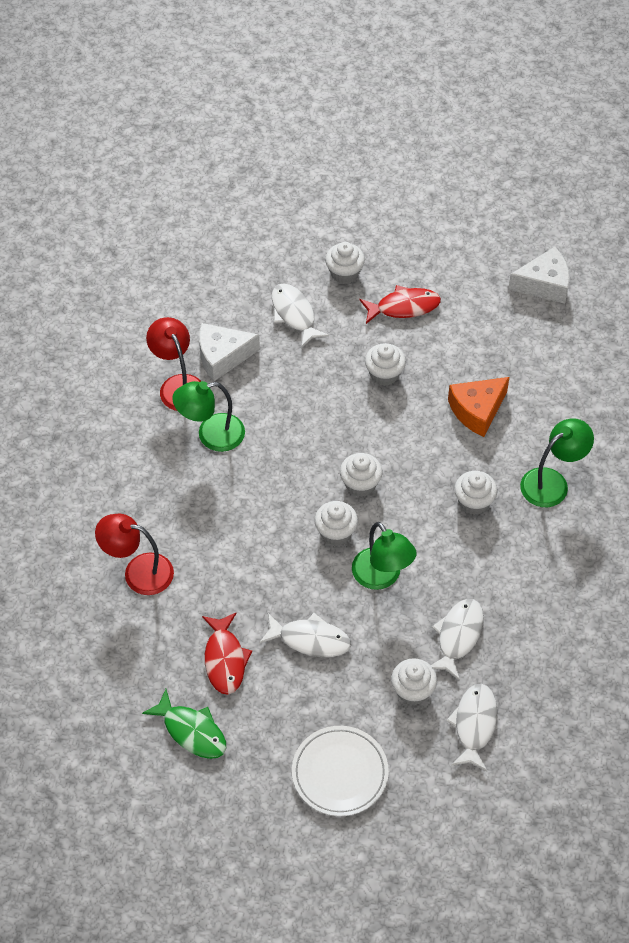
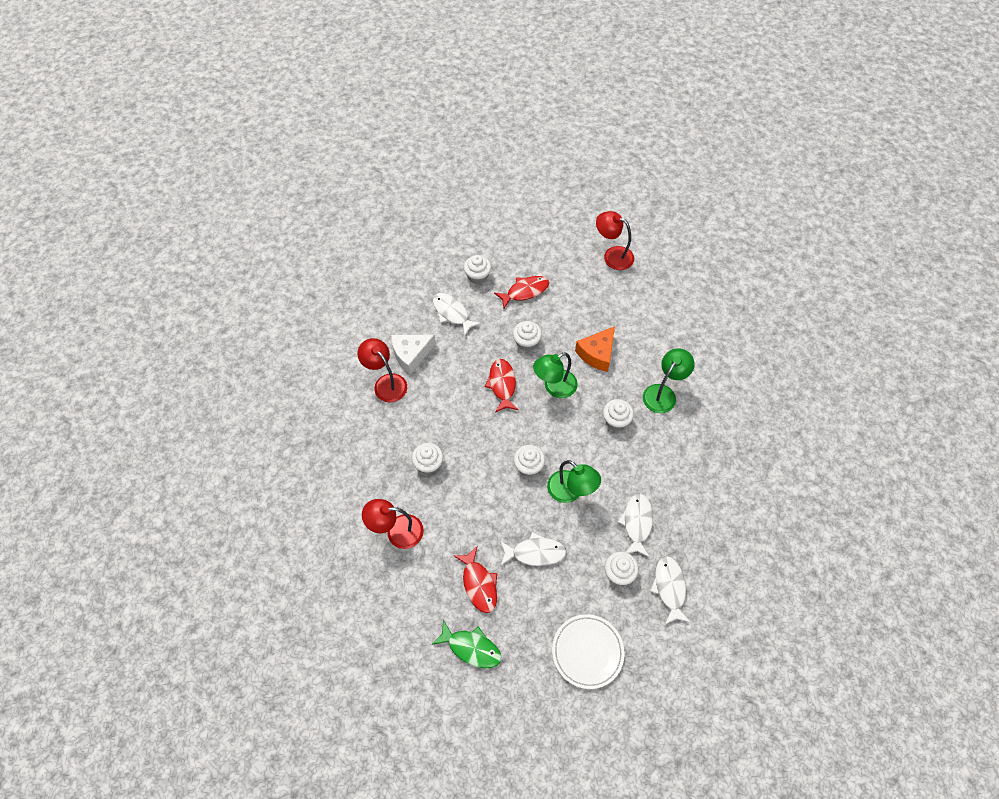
camera: 15 degrees left, 5 degrees up
(211, 435) = (420, 414): green lamp -> green lamp (554, 387)
(333, 422) = (502, 384): none -> red fish
(360, 484) = (534, 426): white cupcake -> white cupcake (428, 464)
(544, 284) = (612, 255): white cheese -> red lamp

